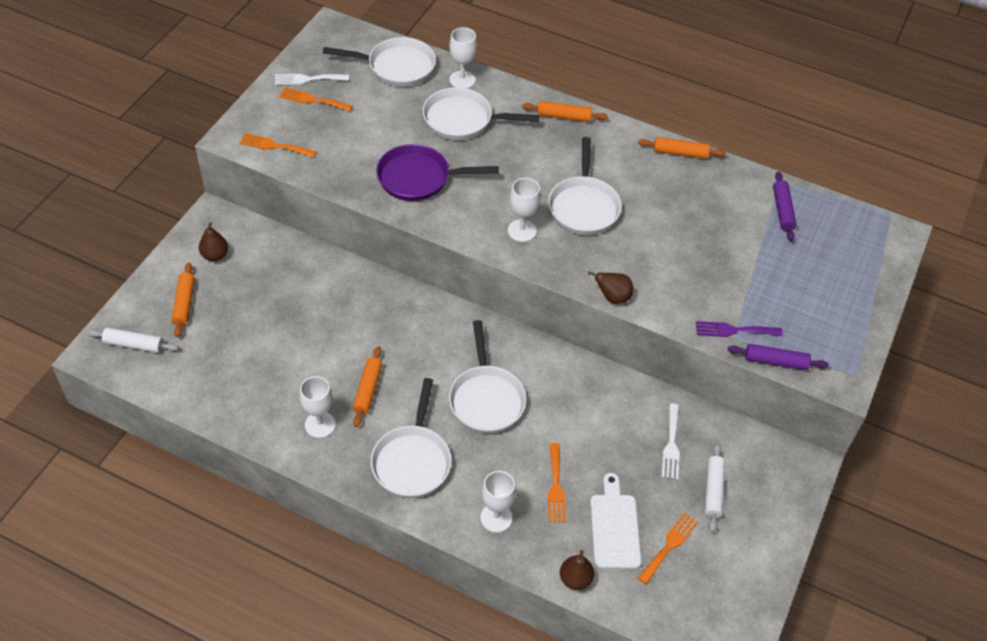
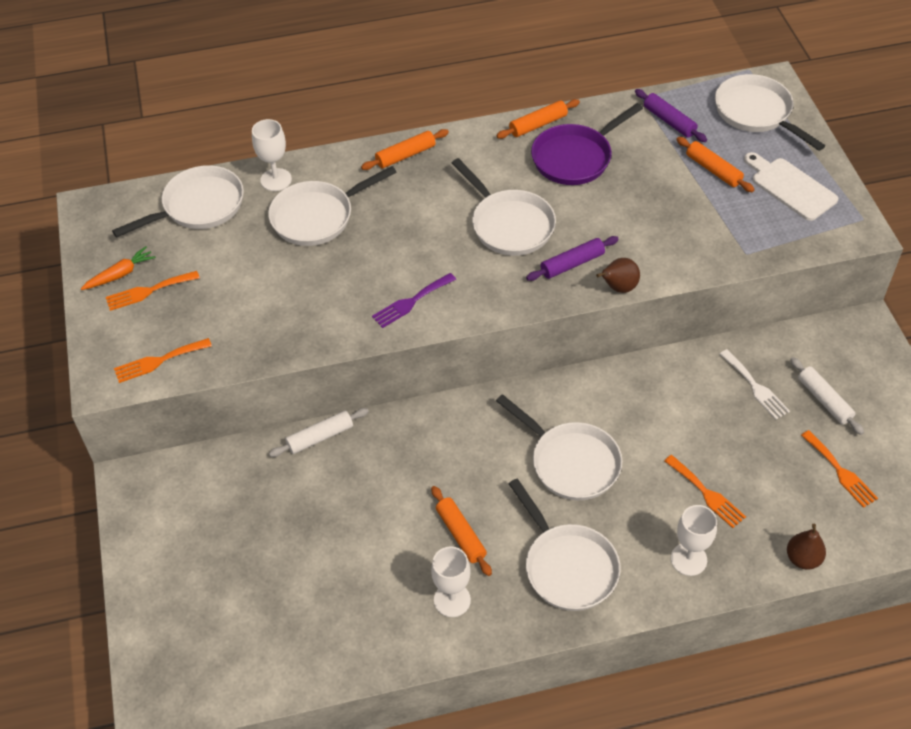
camera: 35 degrees left, 0 degrees up
(134, 345) = (186, 667): white rolling pin -> white rolling pin (320, 437)
(184, 303) = (194, 588): orange rolling pin -> orange rolling pin (713, 170)
(215, 255) = (174, 518): brown pear -> none
(307, 79) = (120, 274): white fork -> orange carrot
(419, 178) = (336, 297): purple pan -> purple pan (575, 158)
(522, 231) = (480, 282): white goblet -> none
(614, 527) = (785, 490): white cutting board -> white cutting board (790, 187)
(669, 545) = (840, 471): orange fork -> orange fork turned 150 degrees clockwise
(734, 330) = (739, 247): purple fork -> purple fork (411, 302)
(776, 361) = (796, 250): purple rolling pin -> purple rolling pin (572, 264)
(859, 247) = (756, 113): none -> white pan

